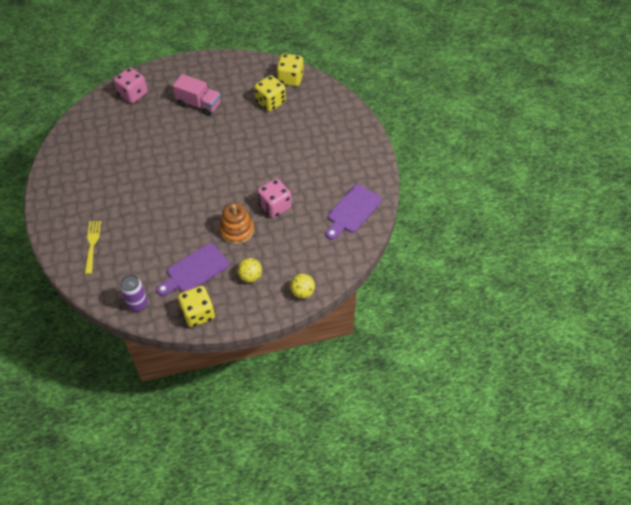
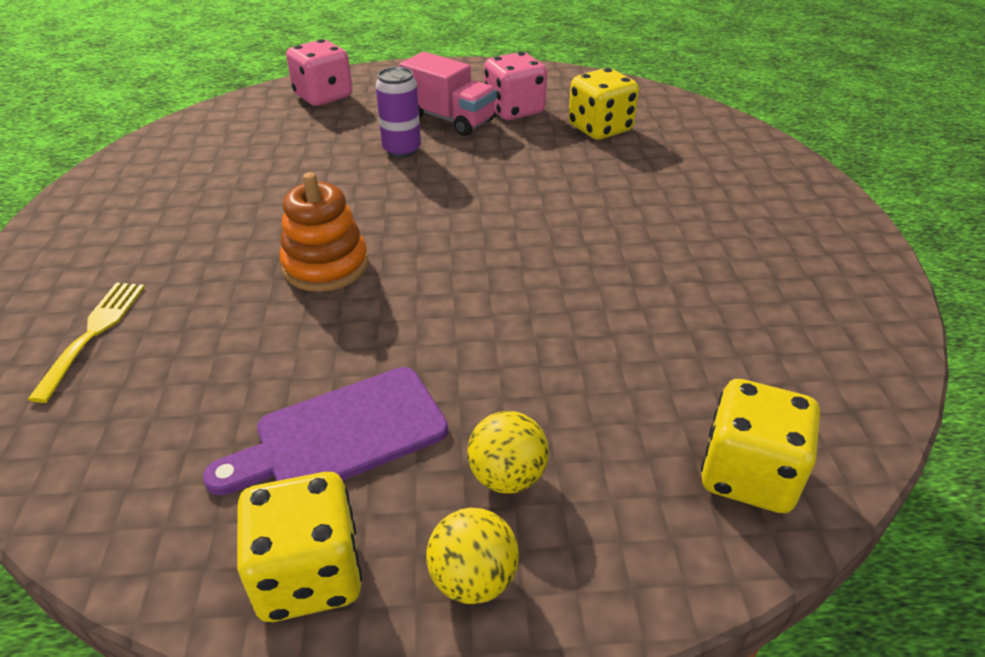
camera: 10 degrees right, 15 degrees down
(137, 304) = (130, 510): purple can -> purple can (402, 150)
(237, 230) = (486, 348): orange stacking toy -> orange stacking toy (326, 266)
(275, 206) = (598, 306): pink dice -> pink dice (514, 110)
(290, 79) = (643, 101): yellow dice -> yellow dice (748, 475)
(302, 292) = (679, 554): yellow ball -> yellow ball (473, 579)
(352, 211) = (818, 341): purple cutting board -> none

